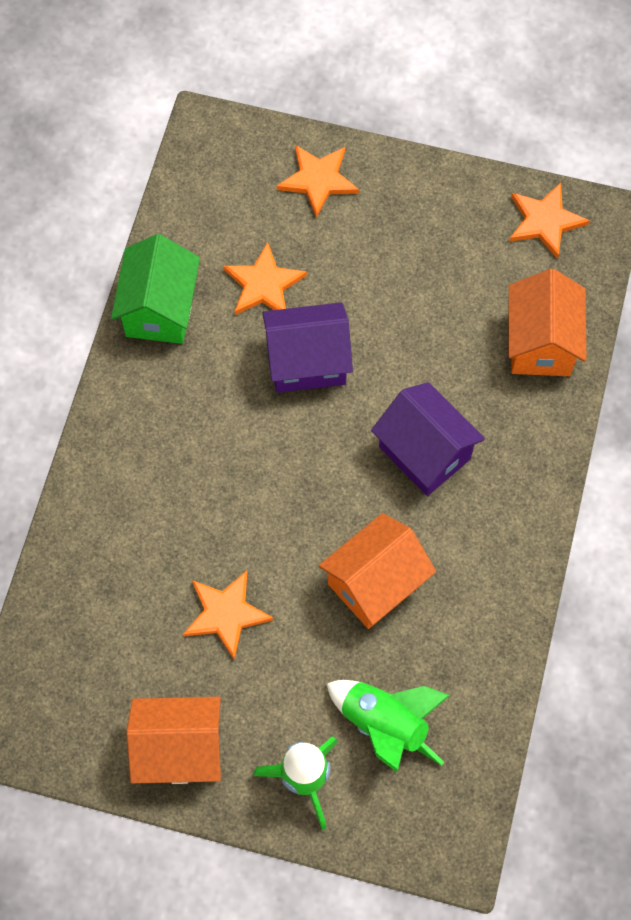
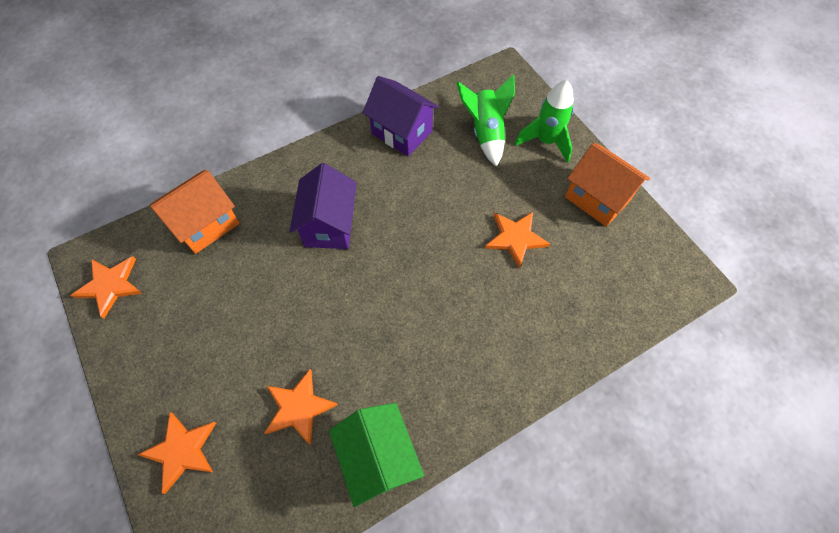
camera: 135 degrees left, 5 degrees down
(160, 309) = (379, 457): green house -> green house turned 75 degrees counterclockwise
(307, 362) = (330, 331): purple house -> purple house (402, 132)
(375, 583) = (425, 189): orange house -> none

